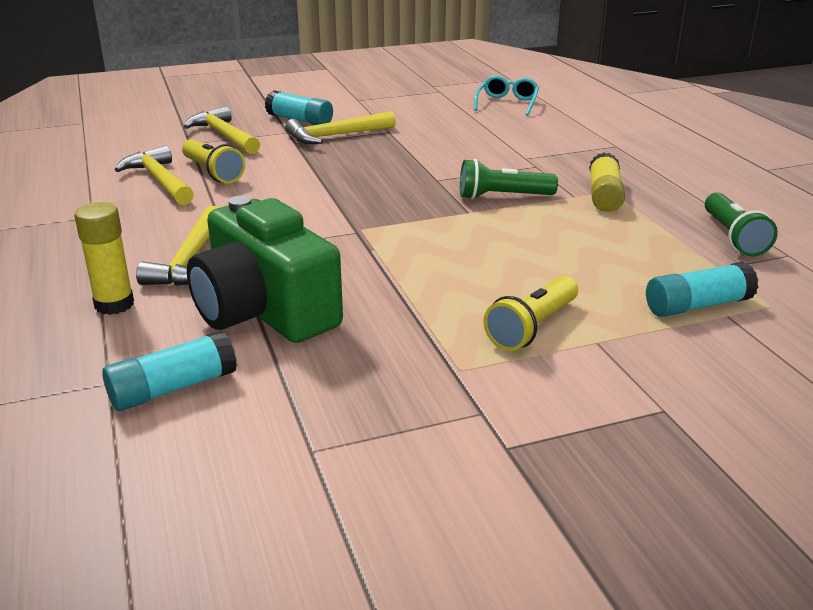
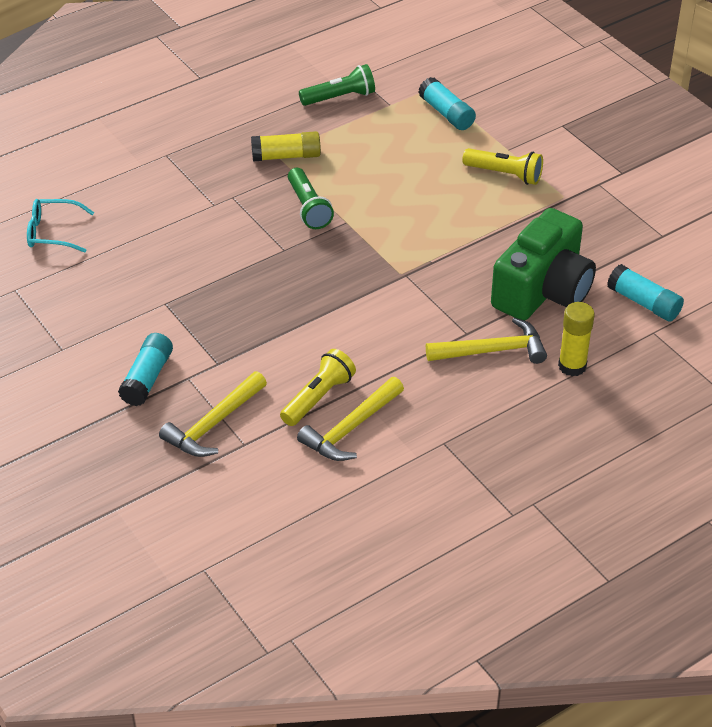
camera: 105 degrees left, 15 degrees up
(335, 136) = (191, 338): yellow hammer -> none

